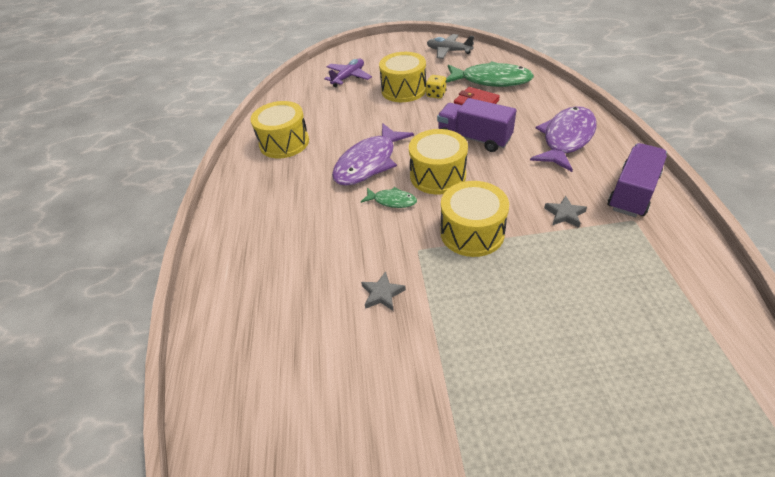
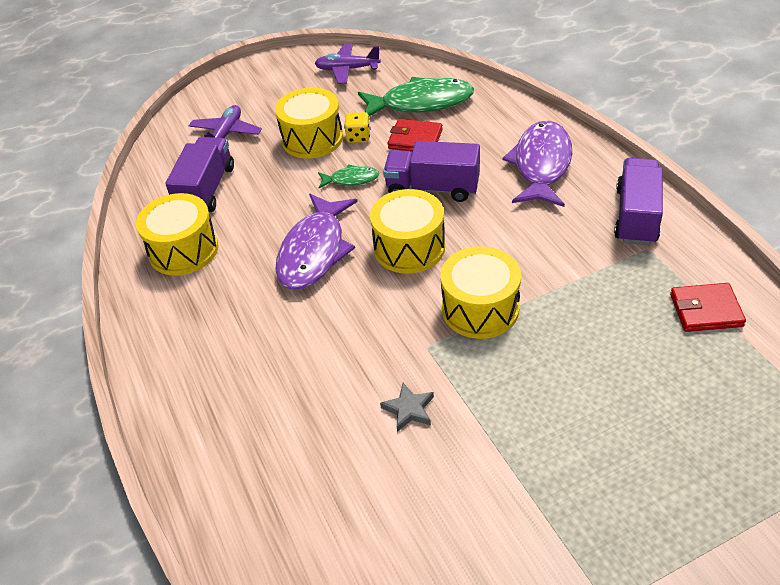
camera: 20 degrees left, 0 degrees up
(318, 108) = (206, 190): none -> purple truck
(392, 201) = (368, 294): green fish -> green fish (351, 179)
(448, 51) = (347, 69): grey plane -> purple plane
(564, 214) = (573, 260): grey star -> none
(670, 284) = (705, 310): none -> red wallet

